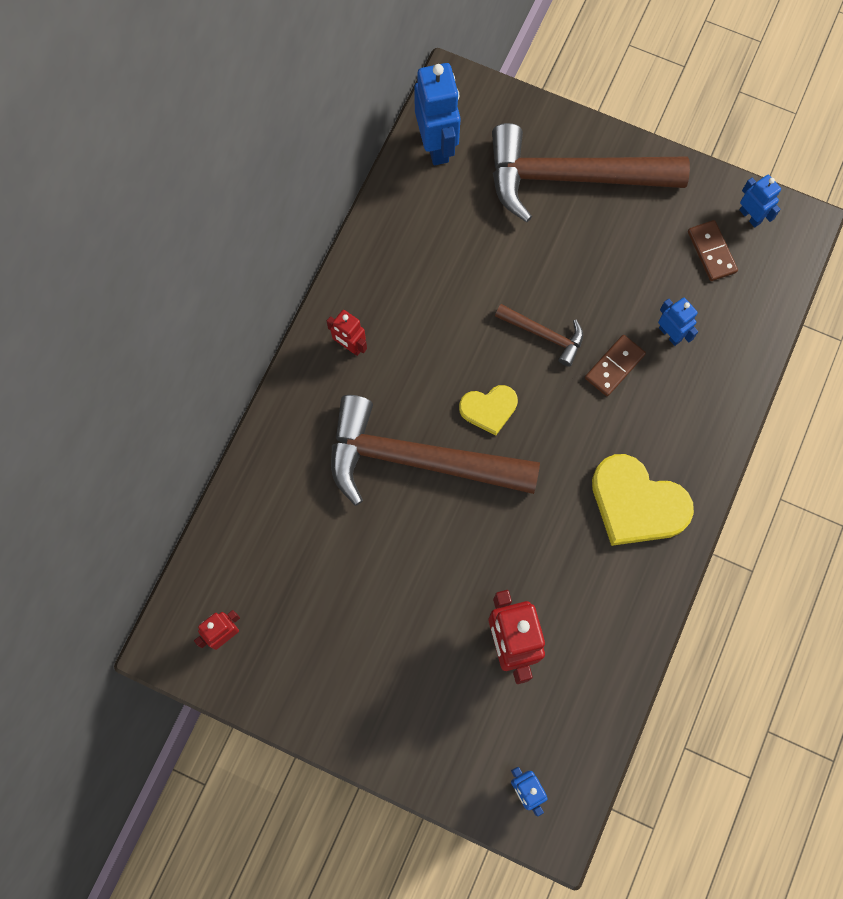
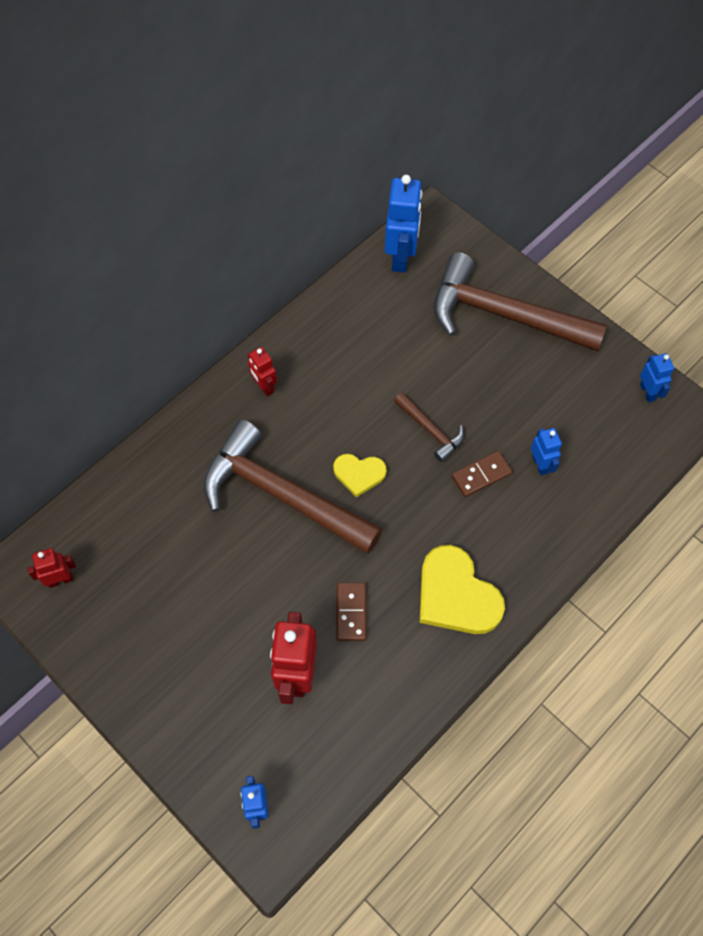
camera: 20 degrees right, 10 degrees down
(711, 252) = (602, 410): brown domino -> brown domino (351, 612)

